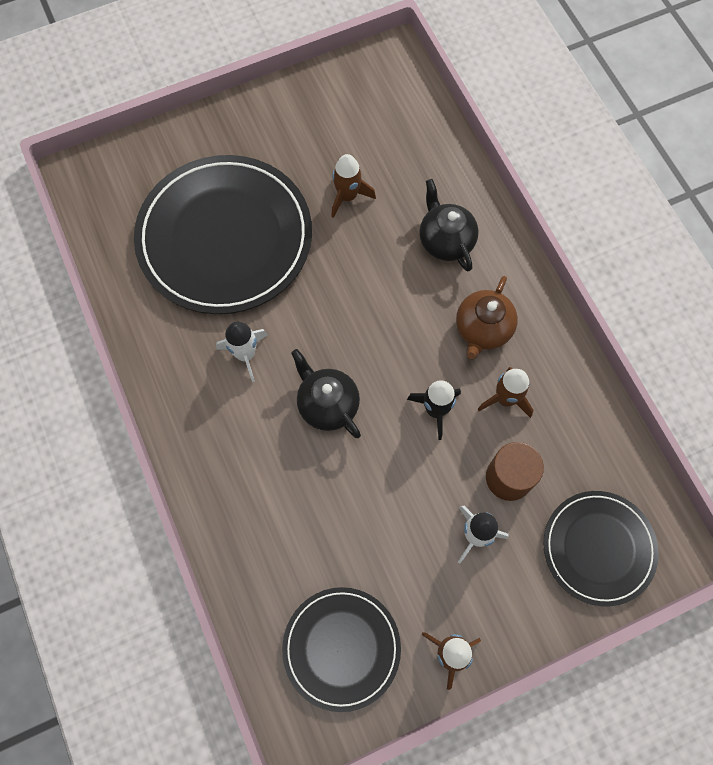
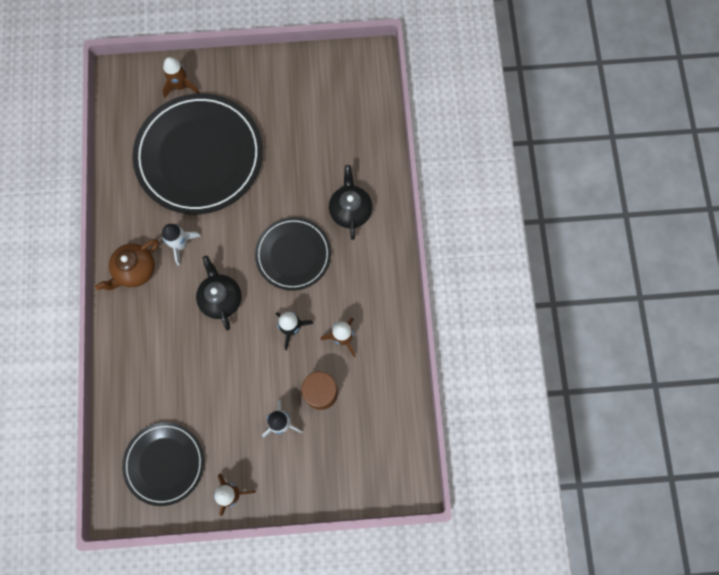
camera: 20 degrees right, 5 degrees up
(348, 196) = (296, 154): brown rocket -> brown rocket (181, 86)
(483, 329) = (348, 283): brown teapot -> brown teapot (135, 270)
(598, 548) = (360, 462): black plate -> black plate (293, 254)

